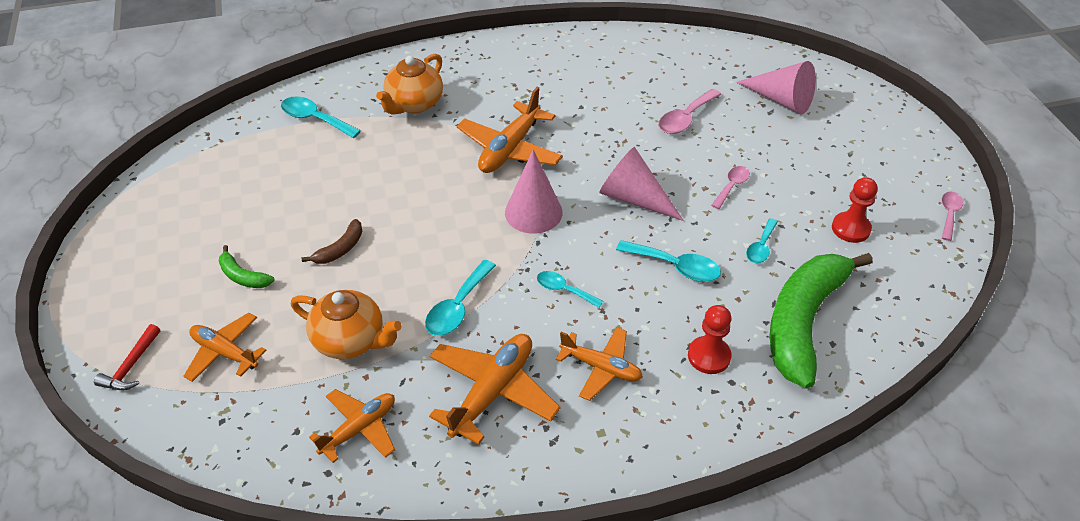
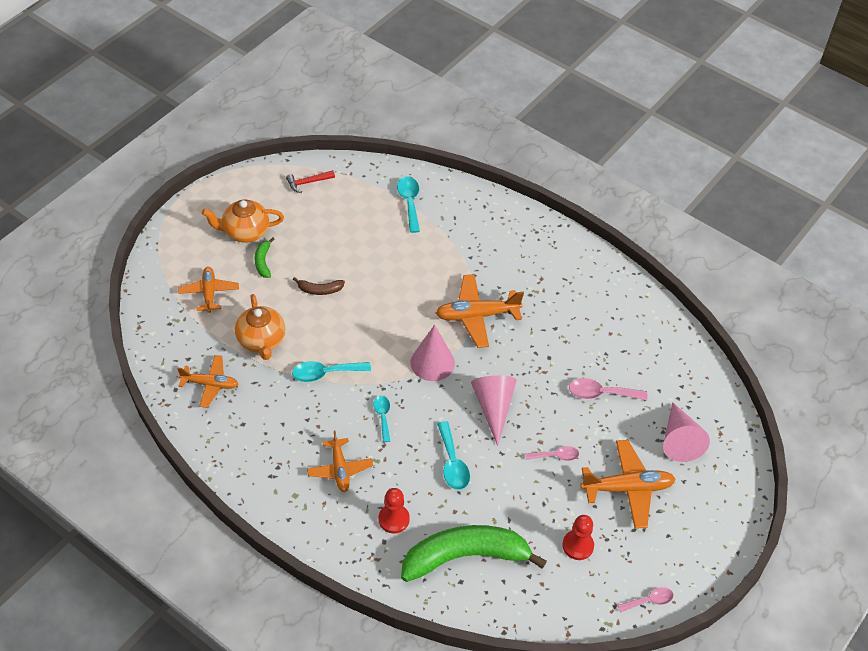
camera: 50 degrees right, 5 degrees up
(131, 366) = (170, 262): red hammer -> red hammer (308, 182)
(414, 104) = (470, 240): orange teapot -> orange teapot (245, 232)
(492, 392) = (281, 428): orange plane -> orange plane (627, 488)
(761, 247) = (512, 501): turquoise spoon -> none

